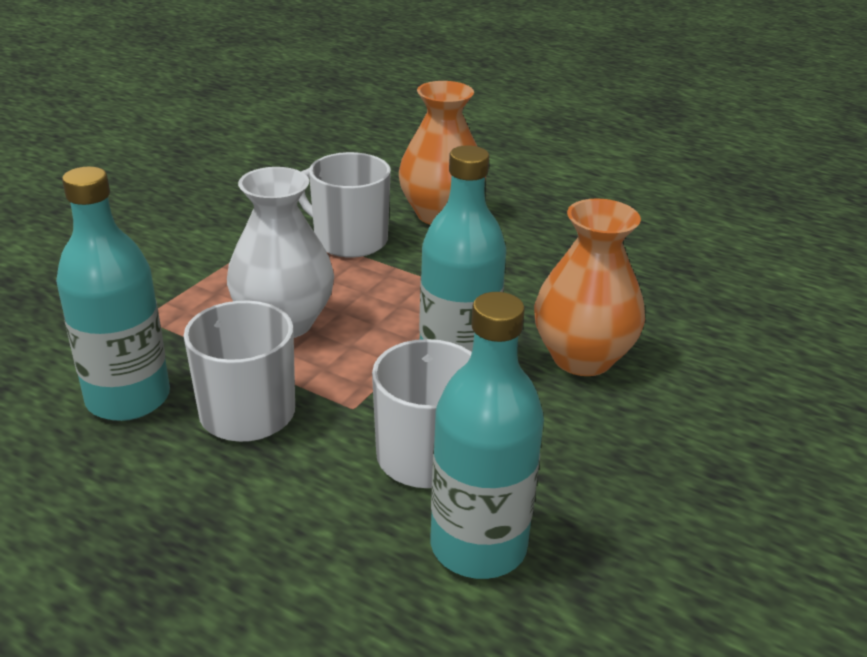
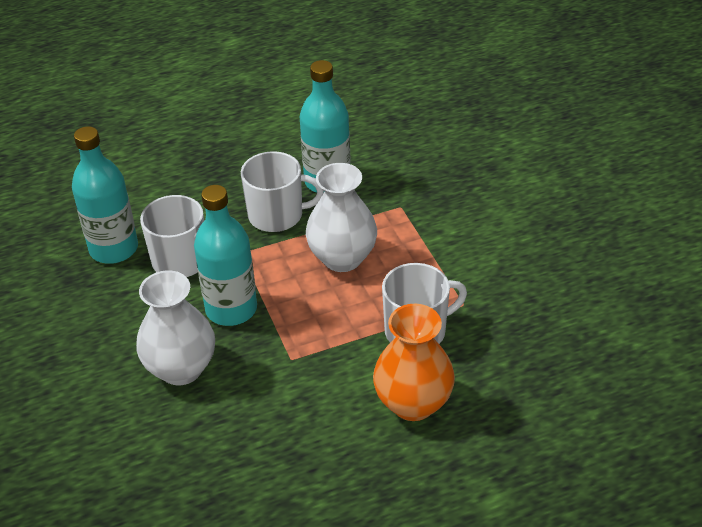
camera: 130 degrees right, 10 degrees up
(582, 358) = (181, 368): orange vase -> white vase

